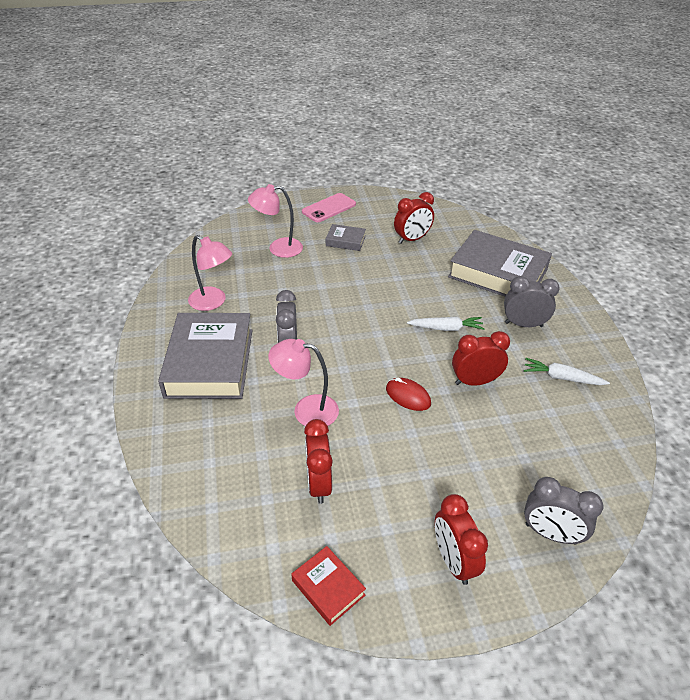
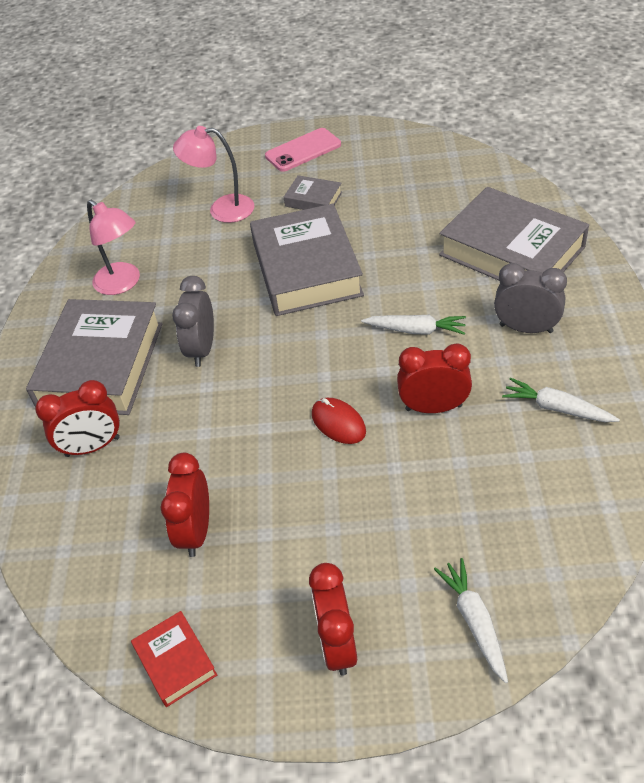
camera: 15 degrees right, 5 degrees up
(306, 410) = (204, 434): pink lamp -> none
(354, 288) = (306, 269): none -> grey book
(412, 239) = (405, 198): red clock -> red clock (93, 447)
(550, 534) = (474, 621): grey clock -> white carrot

